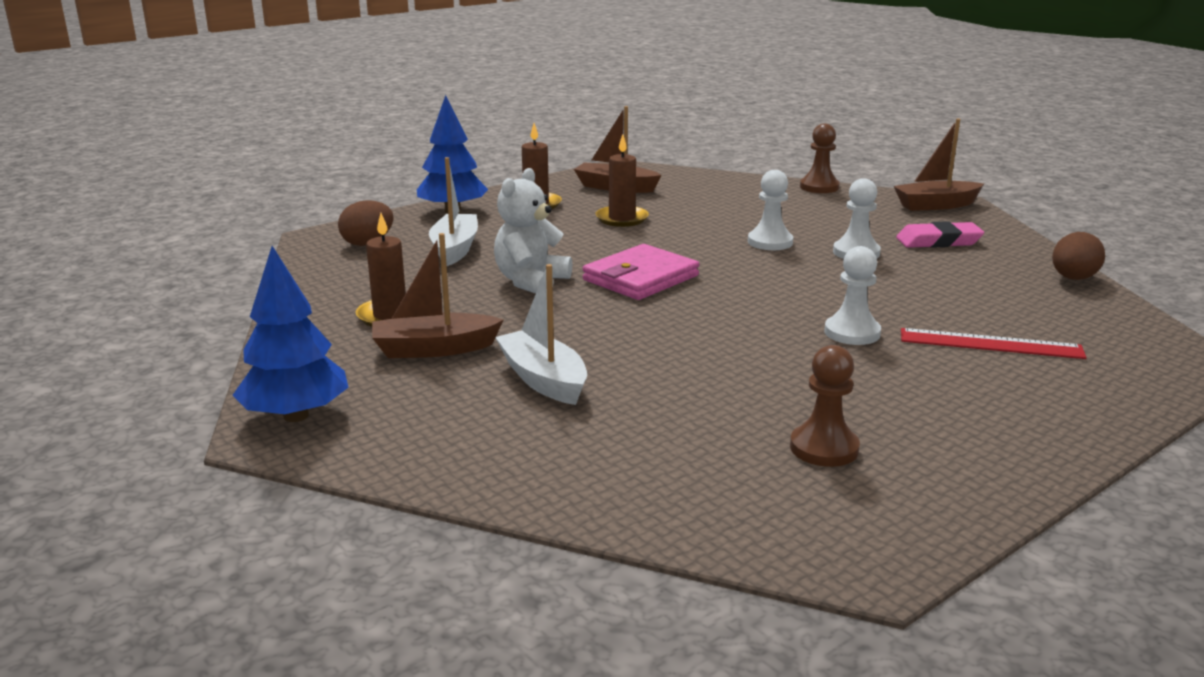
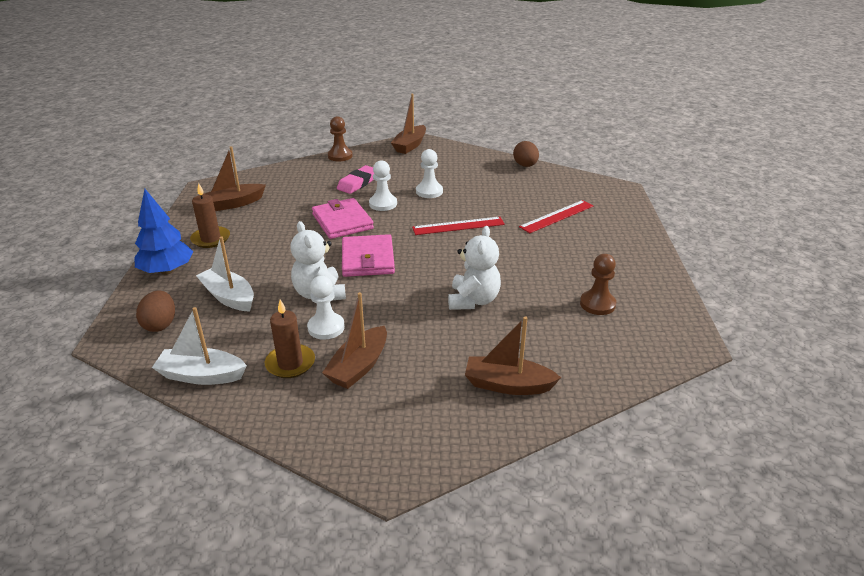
camera: 50 degrees left, 10 degrees up
(296, 415) = (378, 456): blue tree -> none
(528, 446) = (507, 385): none -> brown boat
(543, 380) = (444, 346): white boat -> white boat (201, 375)
(622, 219) = (282, 225): brown candle -> none
(669, 362) = (473, 300): none -> white teddy bear
(688, 239) = (342, 221): none -> pink wallet
(816, 295) = (458, 226): none -> red ruler
(852, 333) = (506, 239): white pawn -> white pawn (326, 327)
(938, 241) = (448, 168): pink eraser -> pink eraser (358, 183)

